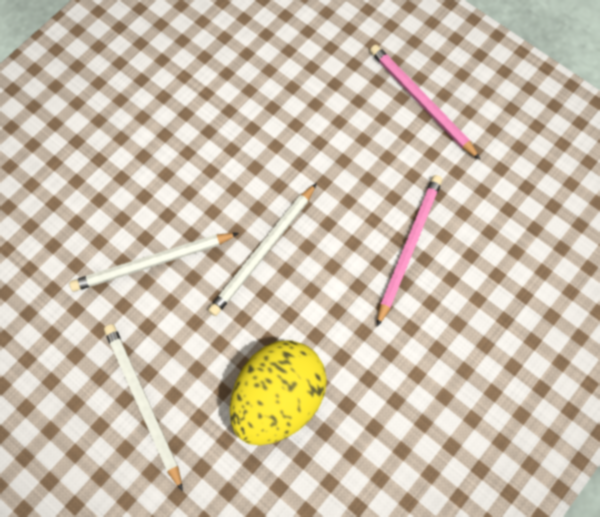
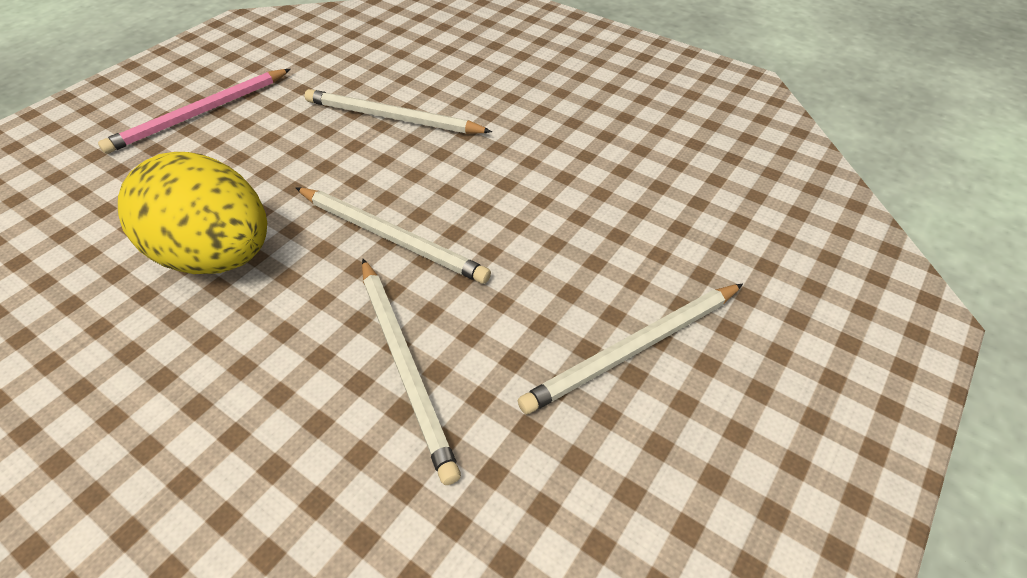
camera: 95 degrees left, 20 degrees down
(278, 400) = (595, 209): yellow egg -> yellow egg (217, 256)
(408, 248) = (393, 118): pink pencil -> white pencil

